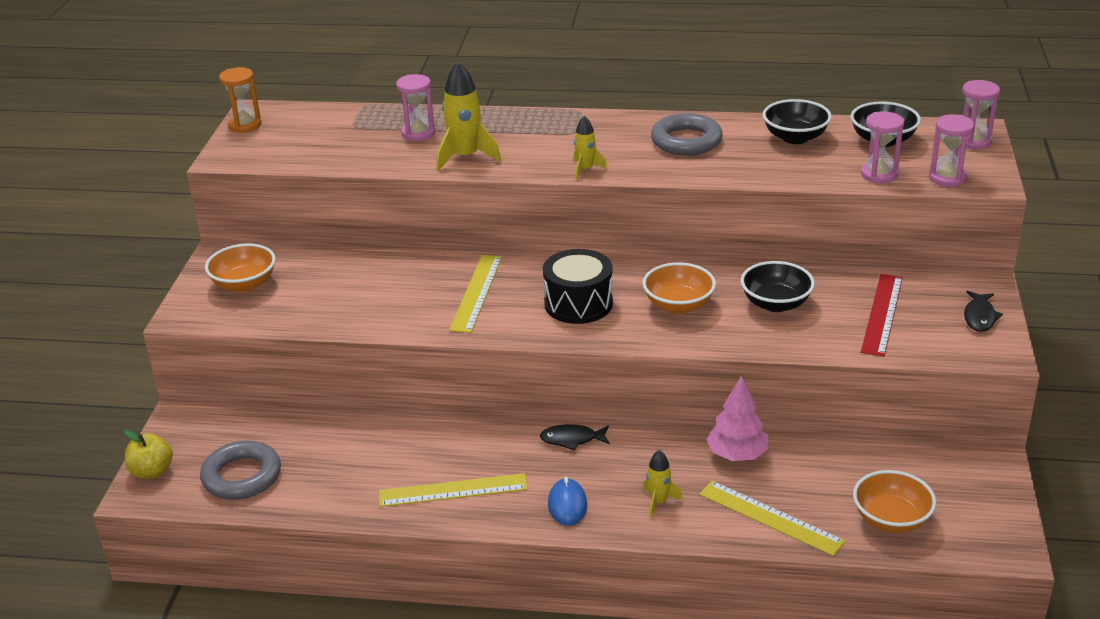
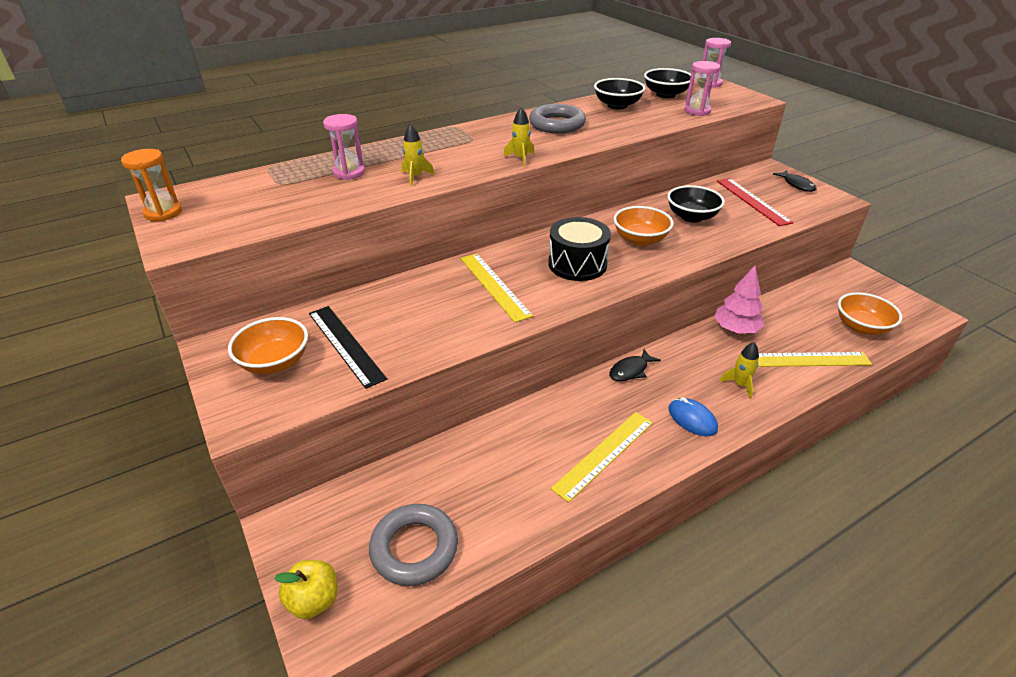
camera: 40 degrees left, 5 degrees up
(304, 292) = (346, 344): none -> black ruler
(465, 157) = (415, 177): yellow rocket -> yellow rocket, size x0.57
(947, 178) = (732, 103): pink hourglass -> none

